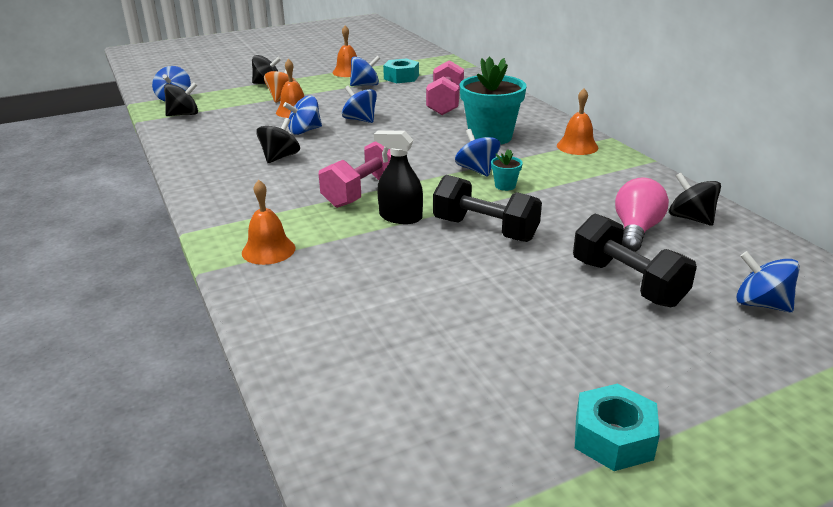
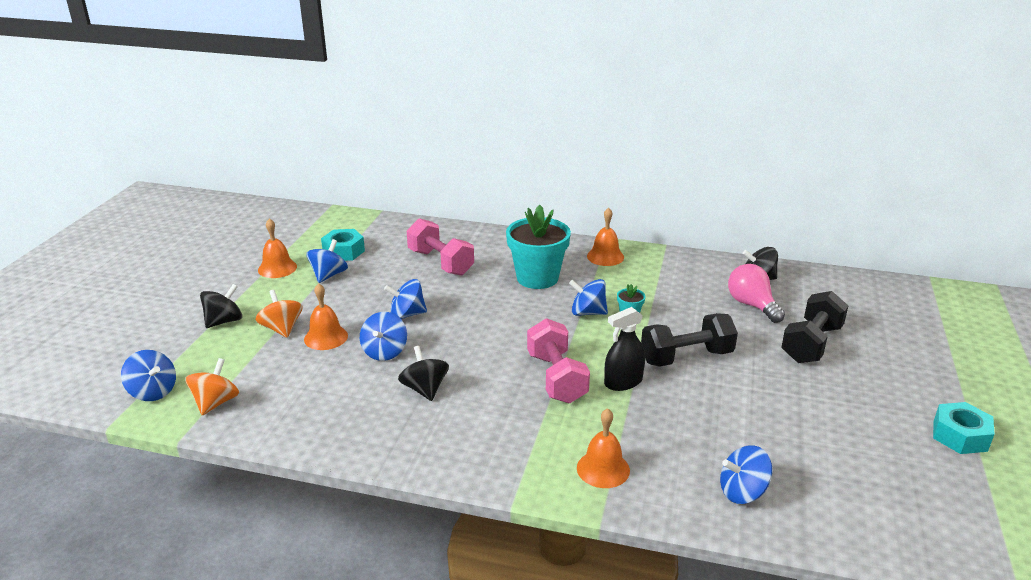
camera: 50 degrees left, 0 degrees up
(184, 114) = (216, 403): black spinning top -> orange spinning top
(627, 283) = (811, 344): black dumbbell -> black dumbbell turned 60 degrees counterclockwise
(761, 304) = (873, 317): blue spinning top -> blue spinning top (742, 492)

